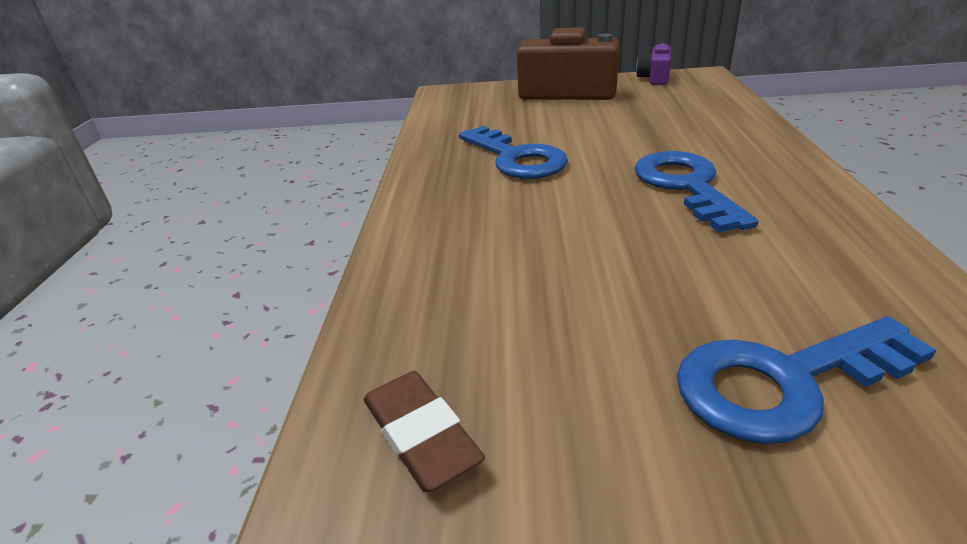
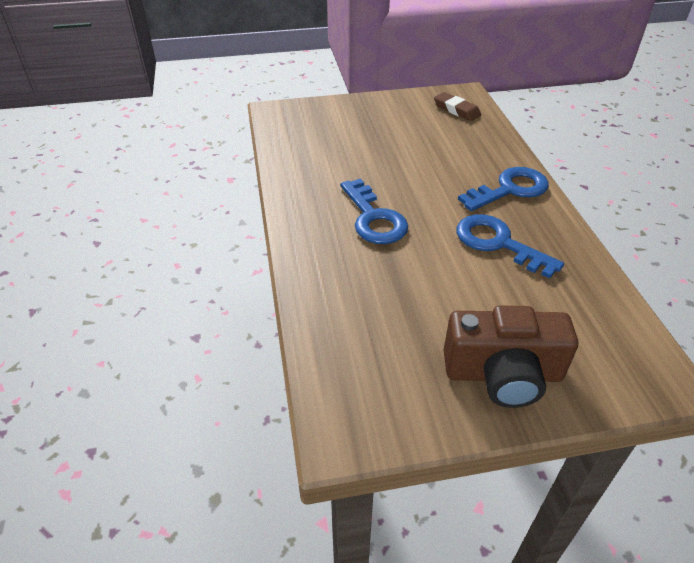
camera: 165 degrees right, 10 degrees up
(654, 78) = (402, 424): purple camera -> none
(783, 382) = (348, 129): blue key -> blue key (509, 189)

